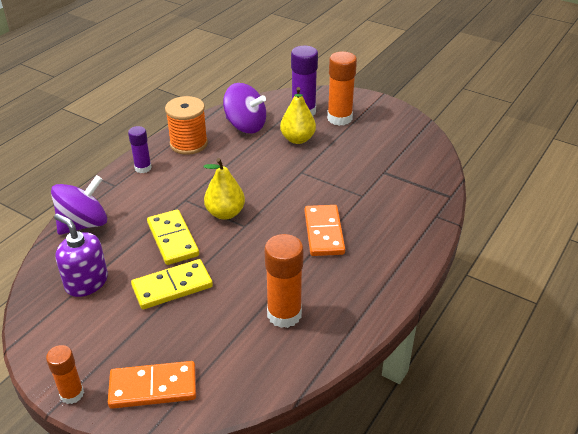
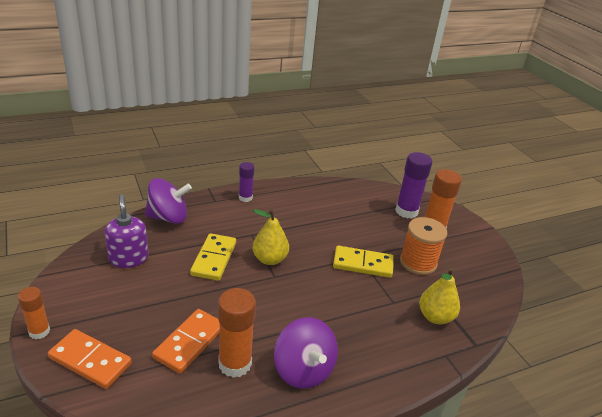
camera: 30 degrees right, 5 degrees down
(172, 287) = (178, 293): yellow domino -> yellow domino (362, 264)
(188, 144) = (294, 195): orange spool -> orange spool (418, 262)
(245, 126) = (349, 201): purple spinning top -> purple spinning top (303, 370)
(297, 139) = (381, 230): yellow pear -> yellow pear (435, 317)
(323, 232) = (331, 315): orange domino -> orange domino (189, 342)

